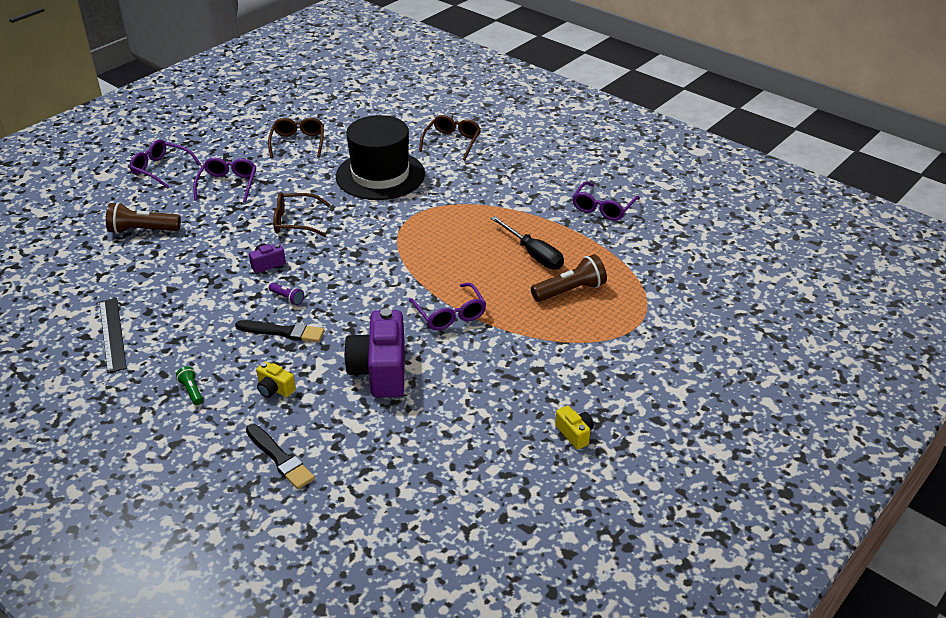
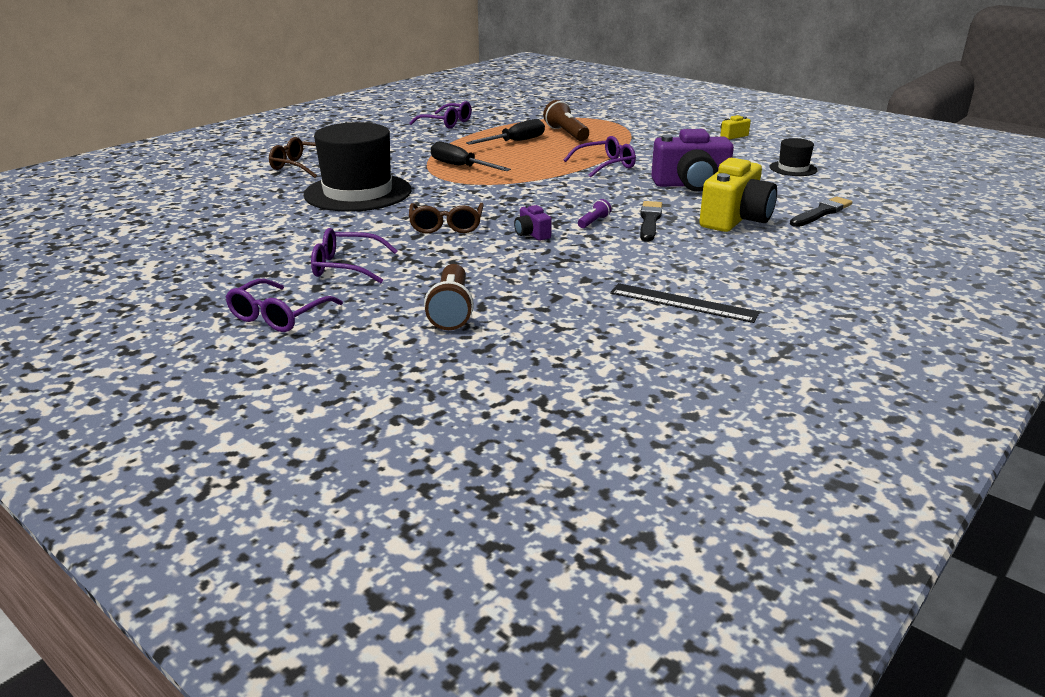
camera: 90 degrees left, 10 degrees down
(112, 334) = (683, 303): black ruler -> black ruler turned 45 degrees clockwise
(192, 391) = (758, 252): green flashlight -> none
(275, 389) = (735, 219): yellow camera -> yellow camera, size x2.17
(298, 143) = (254, 234): brown glasses -> none
(432, 467) = (793, 168): none -> black hat
(448, 223) = (461, 167): none -> black screwdriver

